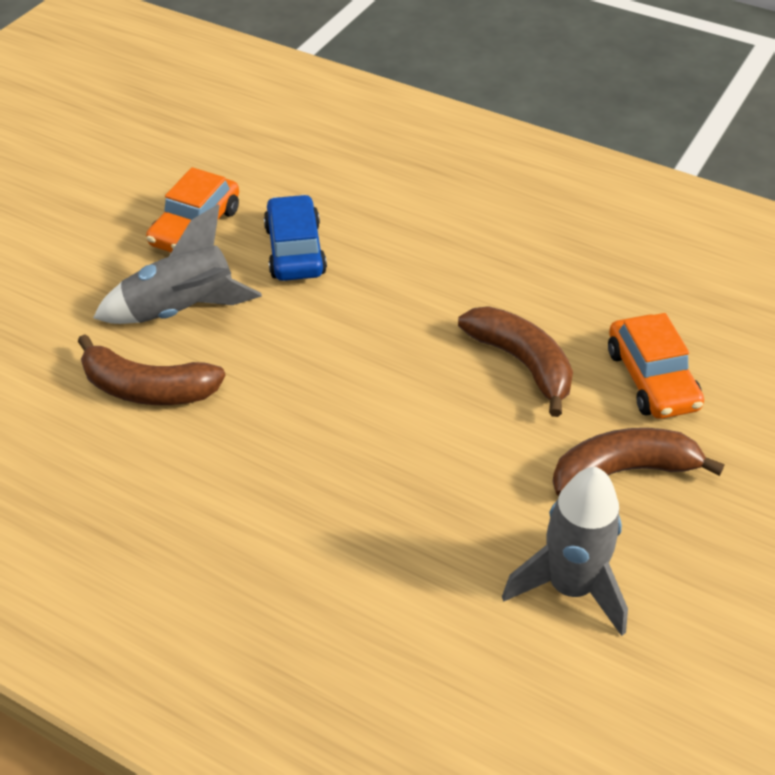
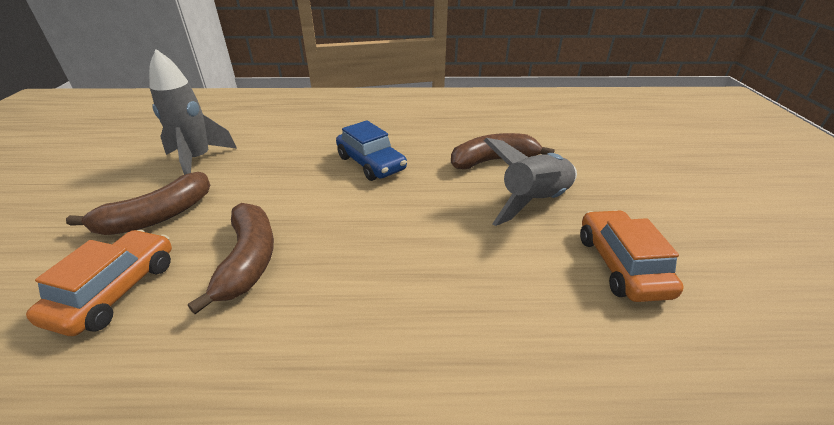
camera: 150 degrees right, 10 degrees down
(295, 250) = (516, 280): blue car -> blue car (371, 163)
(522, 363) = (249, 260): brown banana -> brown banana turned 120 degrees counterclockwise
(651, 379) = (116, 291): orange car -> orange car turned 60 degrees clockwise

